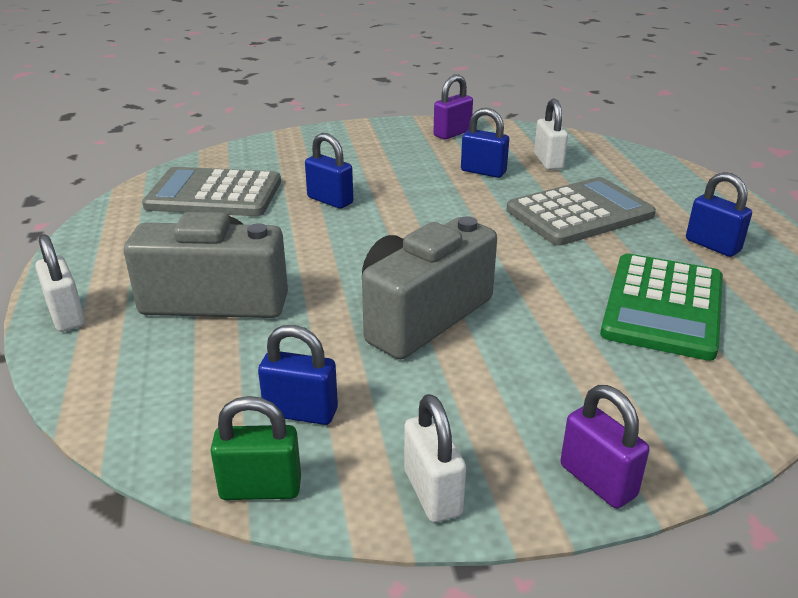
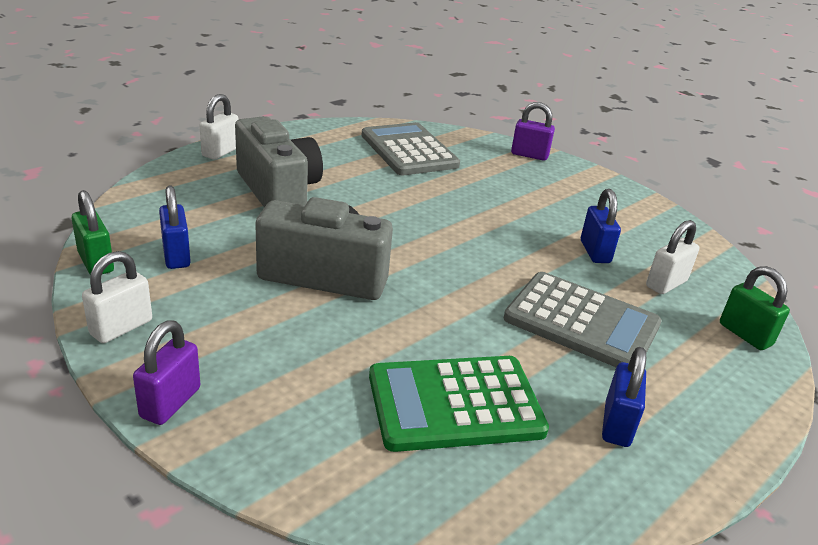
camera: 55 degrees right, 0 degrees up
(330, 200) = (453, 195): blue padlock -> none
(452, 133) = (648, 219): purple padlock -> purple padlock (529, 155)
(628, 160) = (745, 334): none -> green padlock

